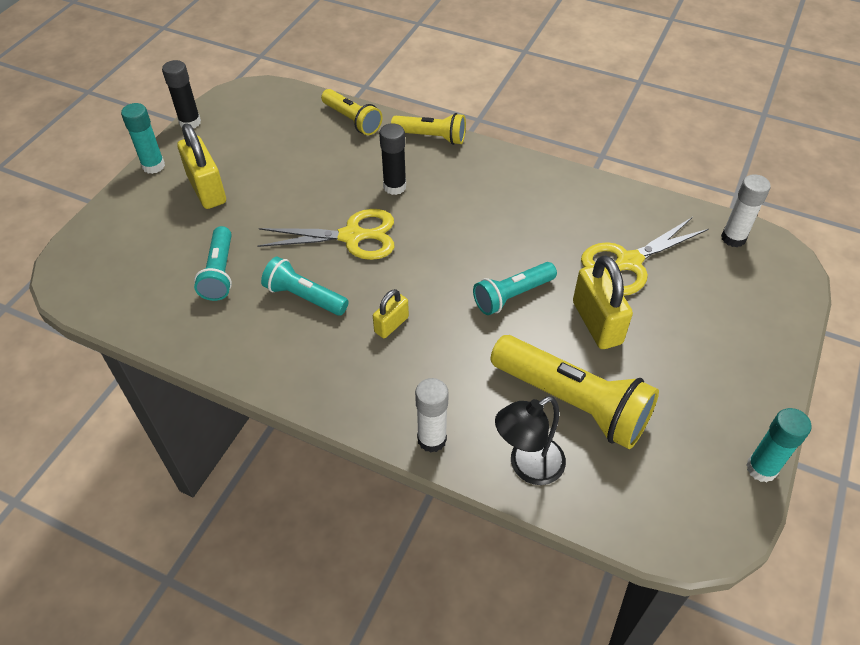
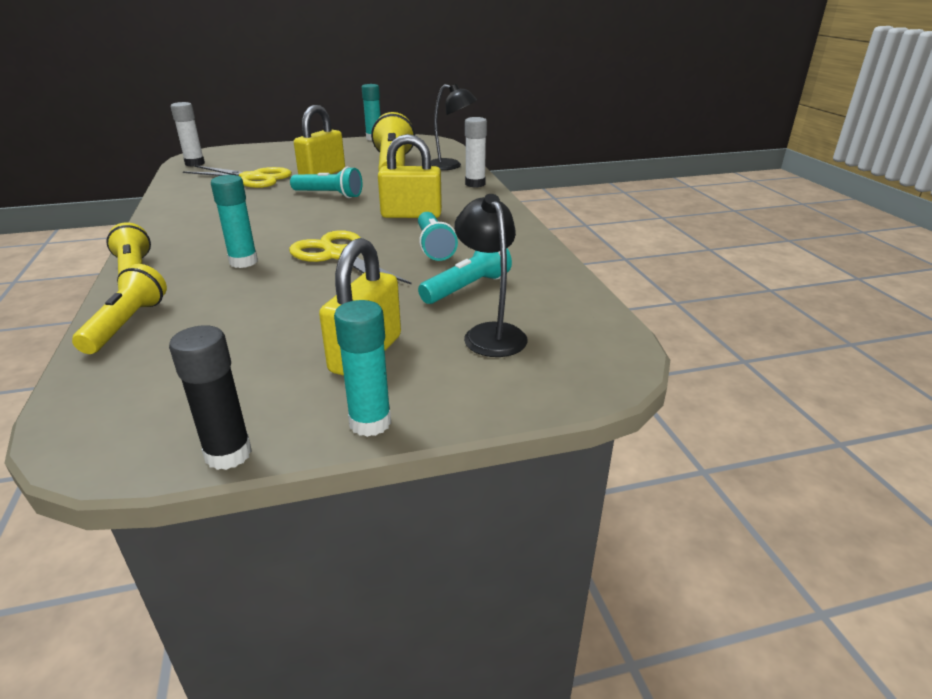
camera: 130 degrees left, 20 degrees down
(159, 247) = (490, 333): none -> black lamp
(391, 325) = (411, 215): yellow padlock -> yellow padlock, size x1.78
(394, 187) = (243, 262): black glue stick -> turquoise glue stick

